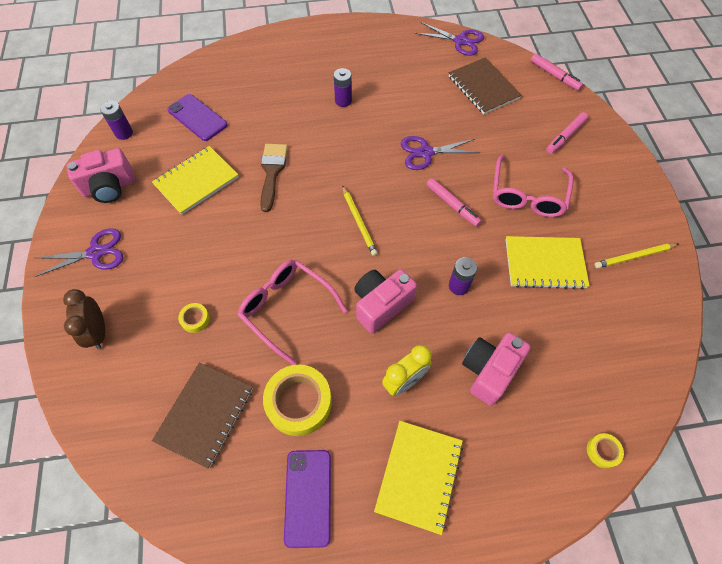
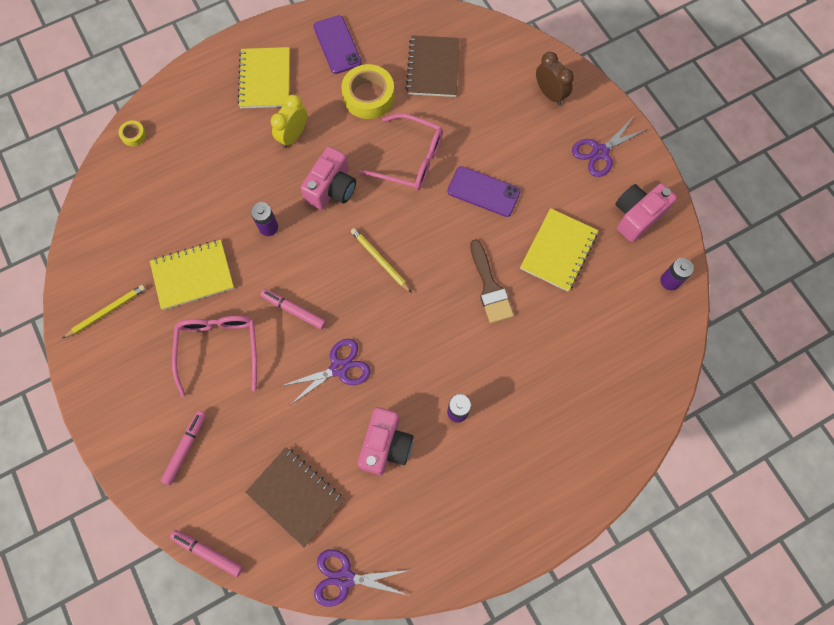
camera: 160 degrees right, 10 degrees up
(195, 319) = (480, 127): yellow tape -> none
(197, 117) = (607, 328): purple phone -> purple phone (483, 191)
(489, 371) = (228, 164): pink camera -> pink camera (386, 445)

